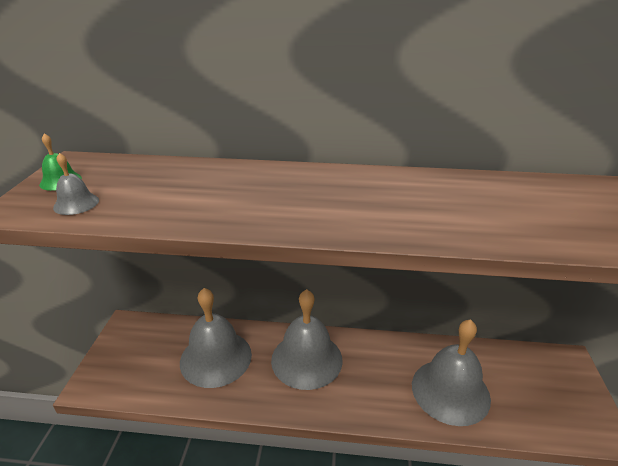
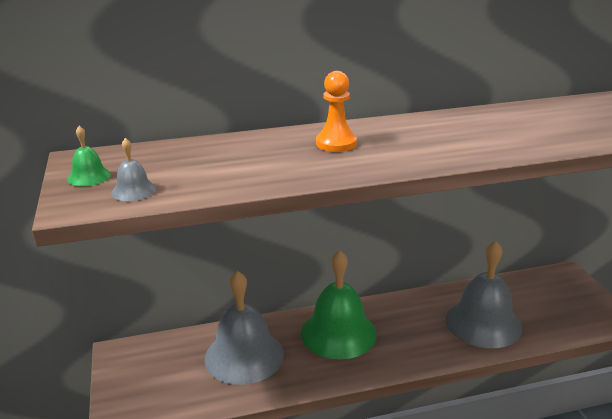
camera: 20 degrees left, 5 degrees down
(300, 188) = (336, 143): none -> orange pawn
(306, 359) = (338, 333): grey bell -> green bell

